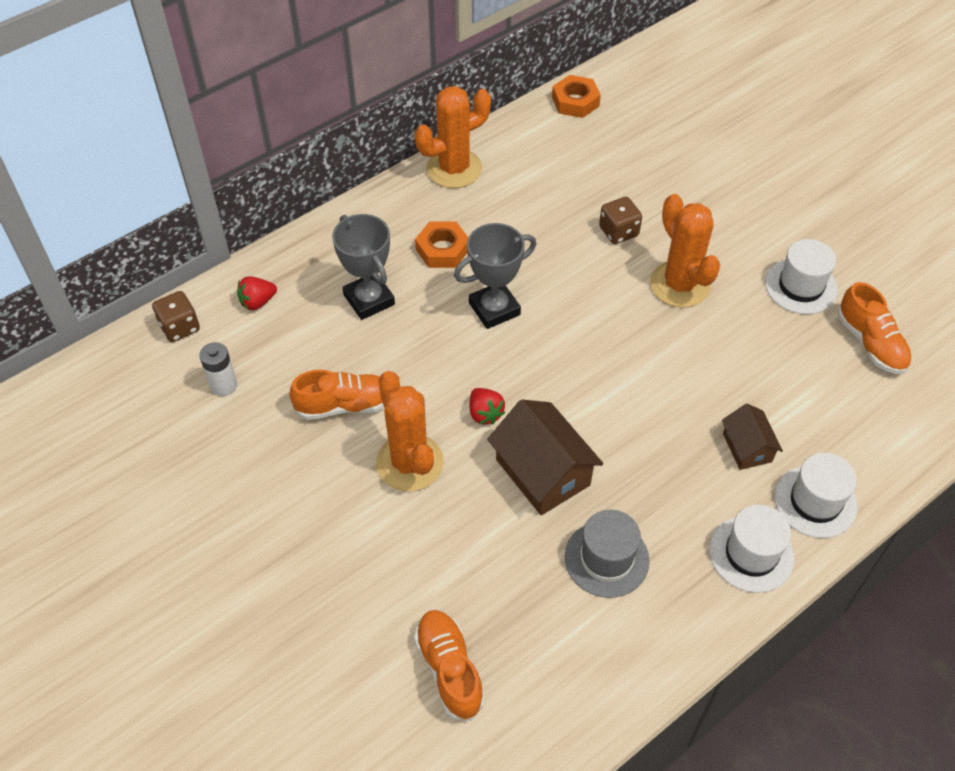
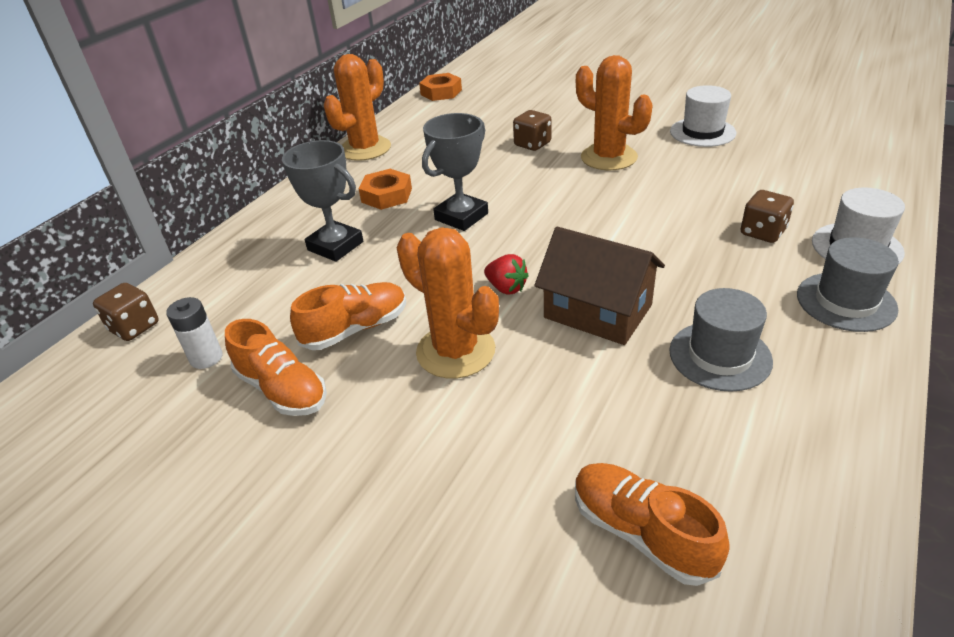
camera: 20 degrees left, 15 degrees down
(257, 302) = (217, 282): red strawberry -> none
(747, 447) = (762, 232): brown house -> brown dice
(751, 554) = (846, 301): white hat -> grey hat
(870, 343) = (787, 145): orange shoe -> orange shoe (282, 389)

